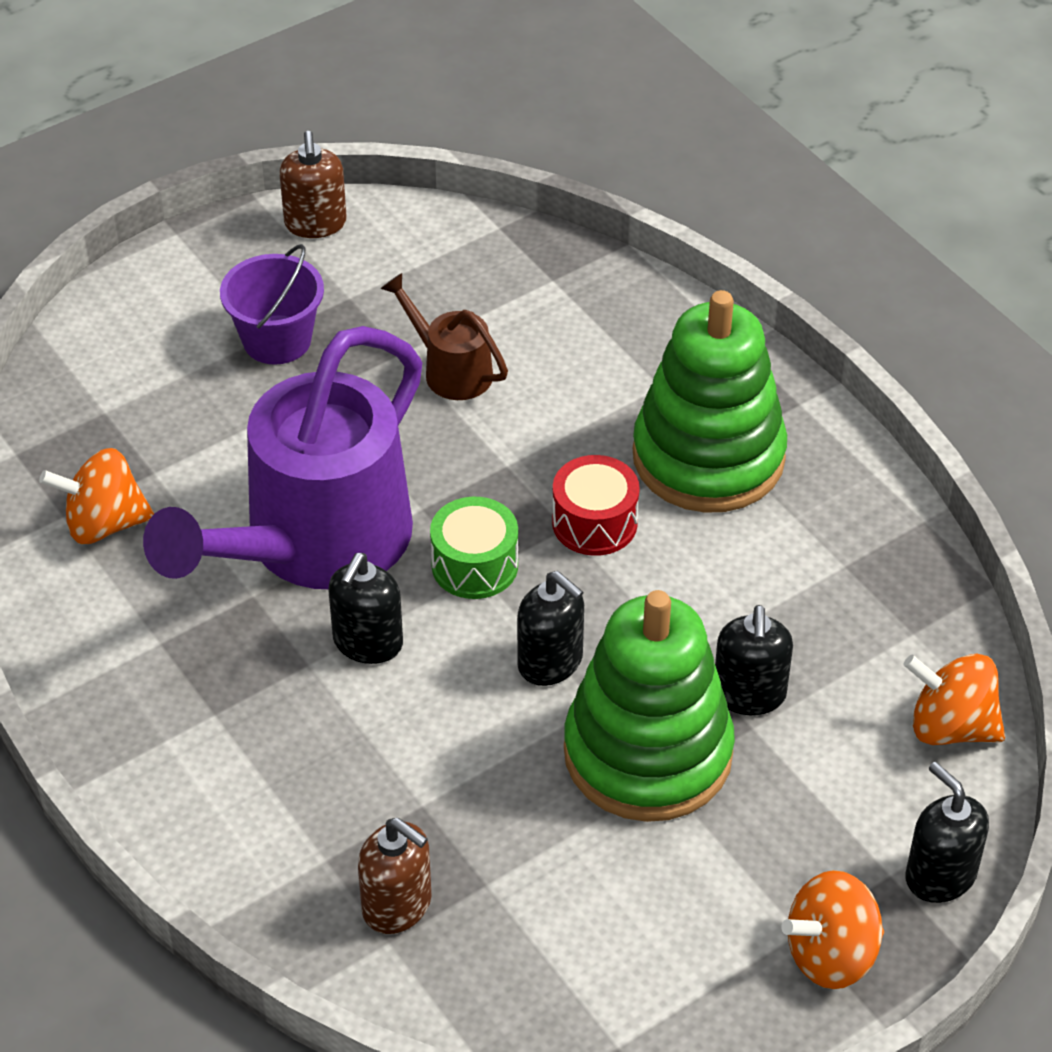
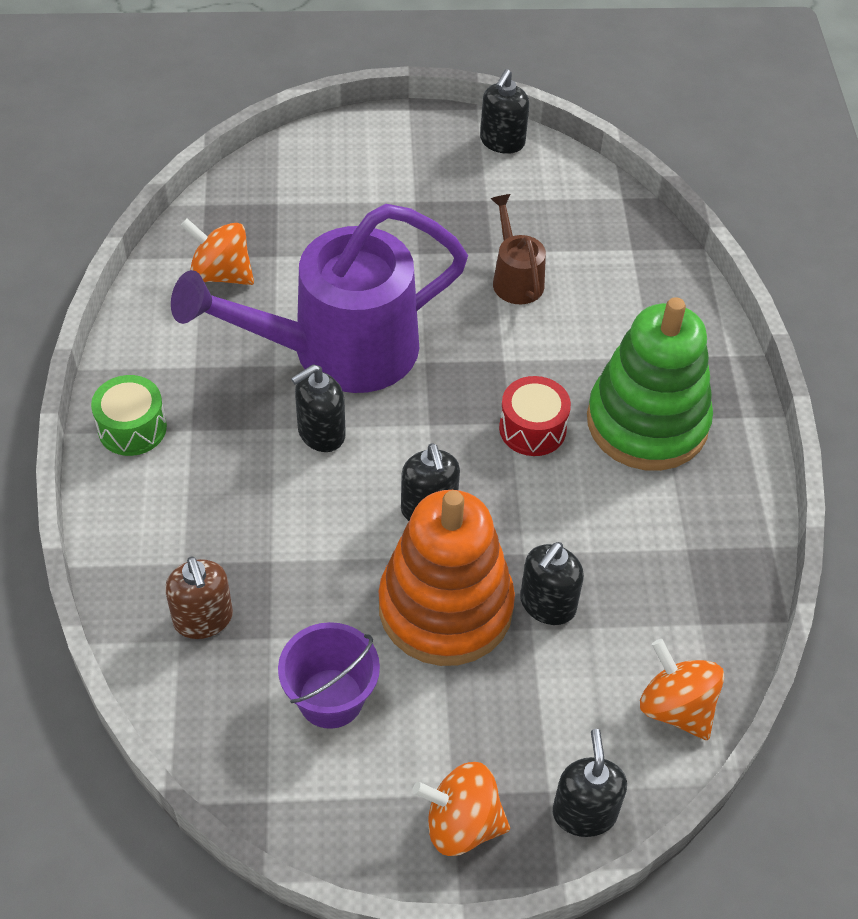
camera: 30 degrees right, 5 degrees up
(277, 340) = (418, 206): purple bucket -> purple bucket (330, 698)
(315, 224) = (502, 142): brown soap dispenser -> black soap dispenser
(475, 565) = (430, 417): green drum -> green drum (132, 428)
(648, 753) = (445, 607): green stacking toy -> orange stacking toy

